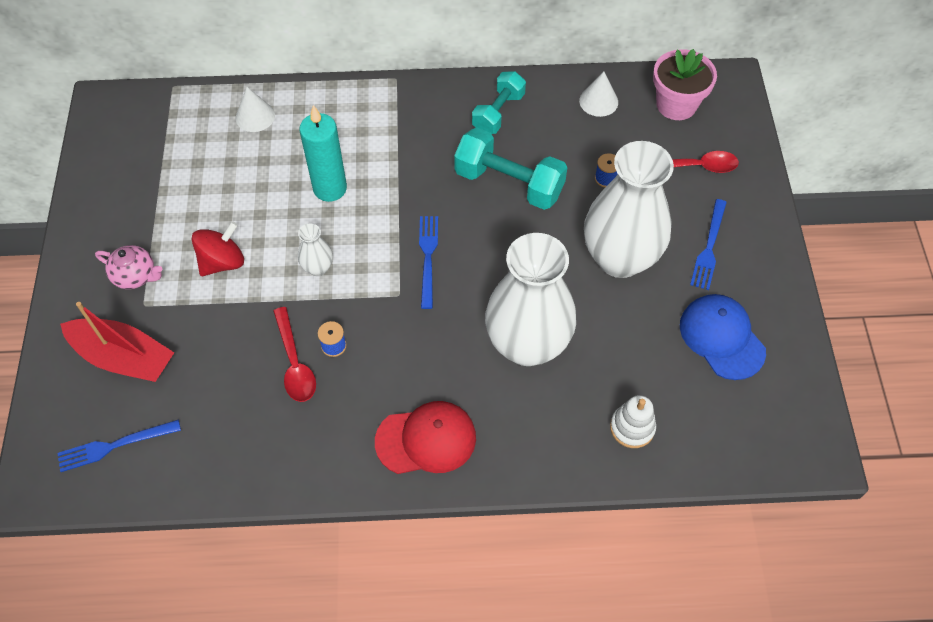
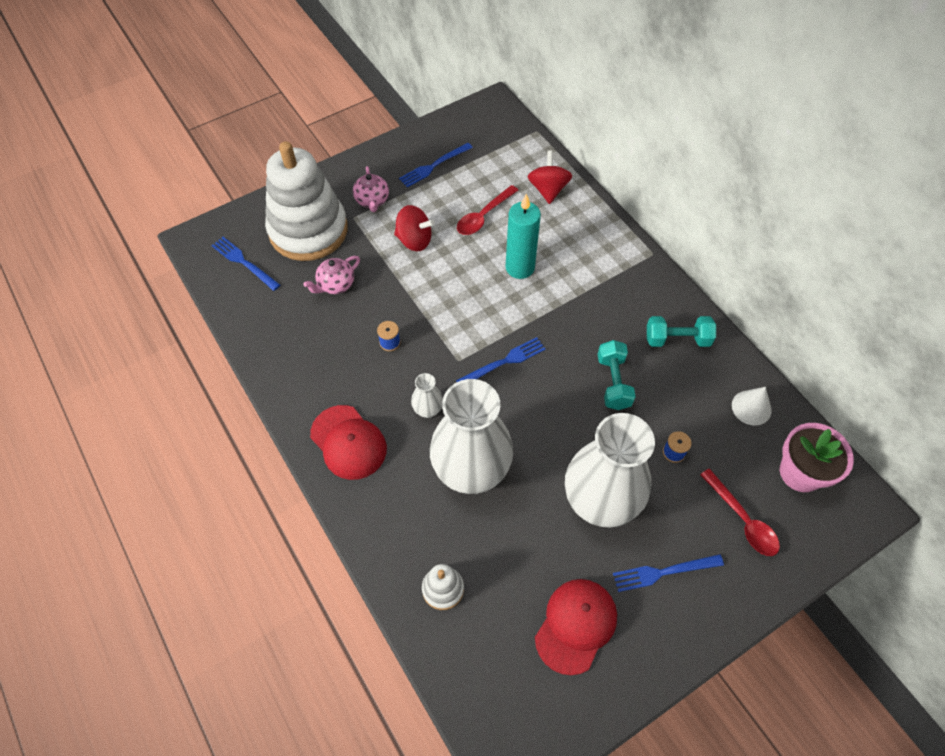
camera: 60 degrees right, 0 degrees up
(124, 358) = (308, 230): red boat -> white stacking toy
(138, 196) = (433, 166): none -> blue fork
(221, 363) = (335, 284): none -> pink teapot
(255, 116) = (548, 189): white cone -> red spinning top
(295, 363) = (361, 327): red spoon -> red spoon (483, 216)
(318, 268) = (447, 298): white vase -> white vase (428, 410)
(509, 183) = (613, 382): turquoise dumbbell -> turquoise dumbbell, size x0.66
(722, 337) = (576, 625): blue cap -> red cap

